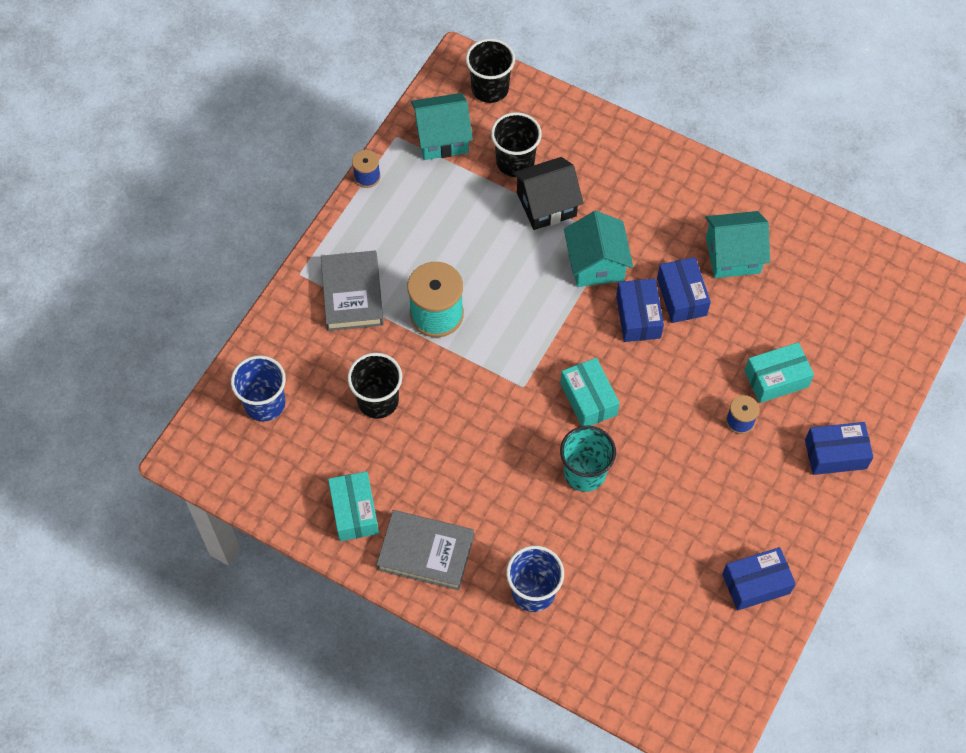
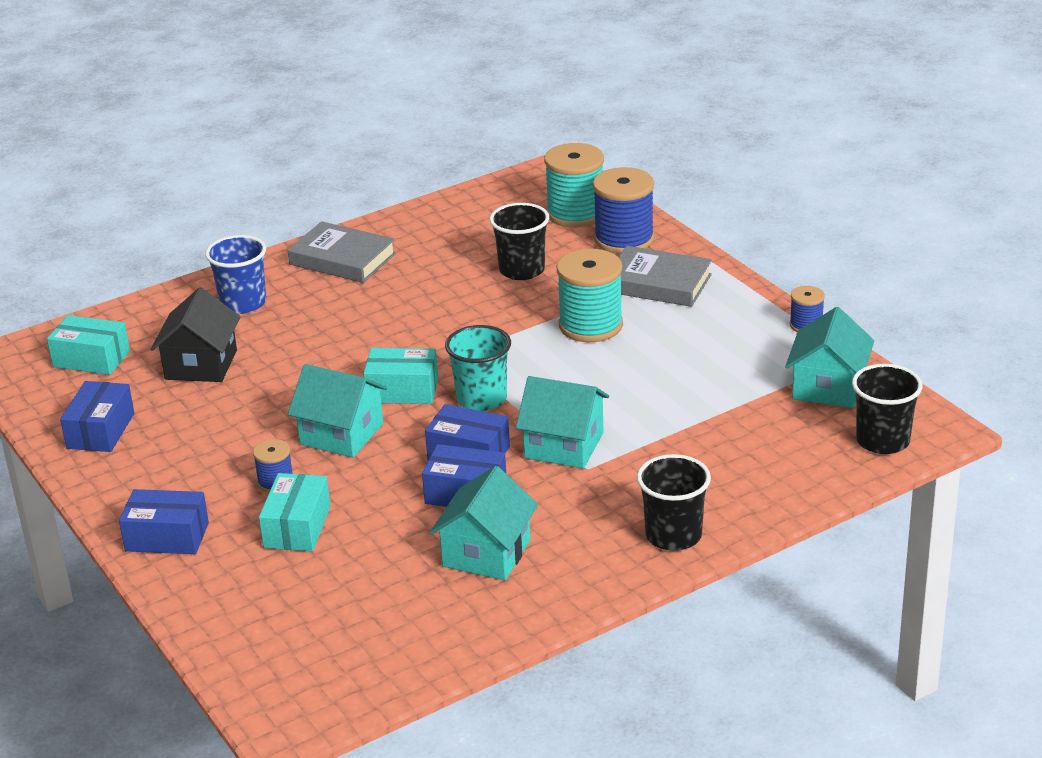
camera: 120 degrees right, 30 degrees down
(265, 403) = (575, 213): blue cup -> turquoise spool
(293, 347) = (624, 239): none -> blue spool
(354, 511) = (420, 234): turquoise box -> turquoise box (91, 359)
(426, 552) = (342, 259): grey book -> grey book turned 75 degrees clockwise
(515, 162) = (754, 429): black cup -> black cup (673, 535)
(546, 204) = (675, 434): black house -> black house (201, 365)
(584, 473) = (325, 364): turquoise cup -> turquoise cup (481, 399)
(663, 410) = (341, 434): none -> turquoise house
(835, 454) = (167, 537): blue box -> blue box turned 75 degrees clockwise

